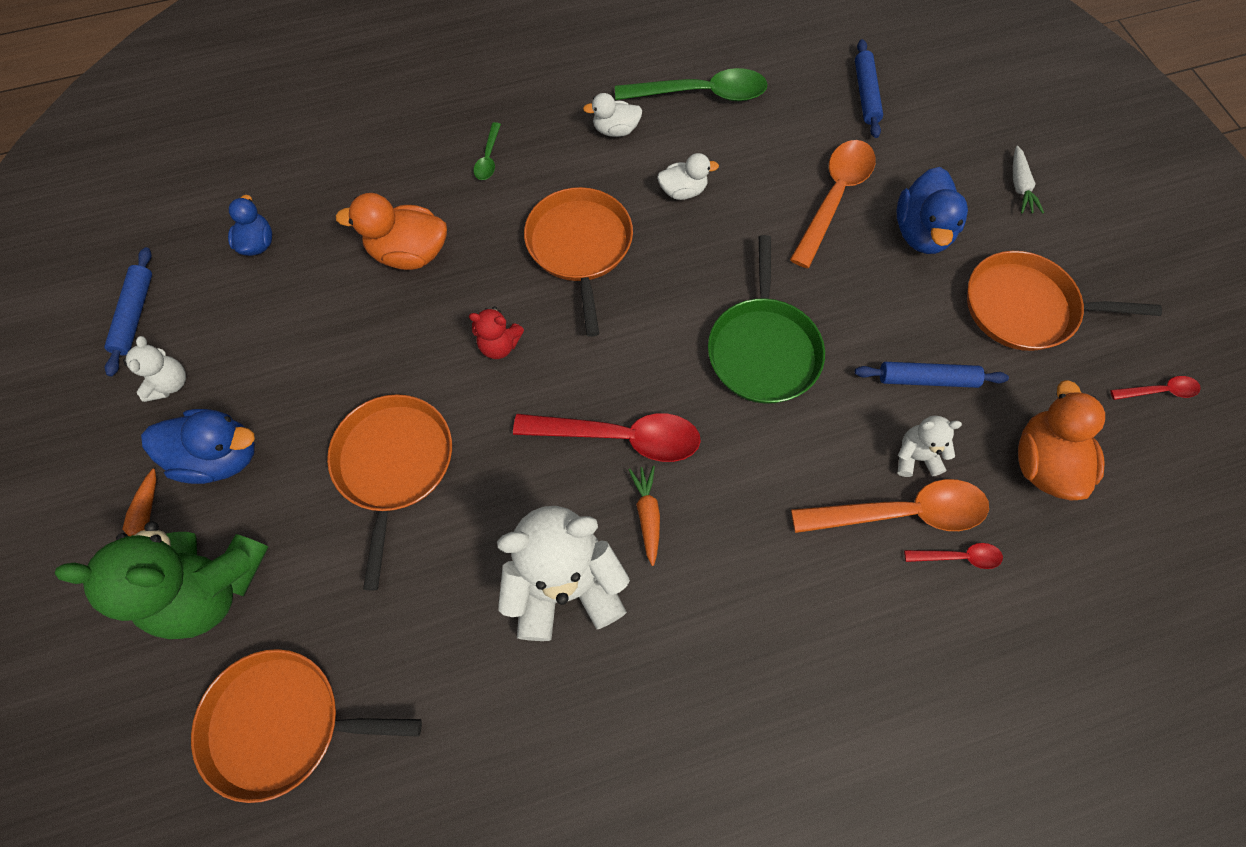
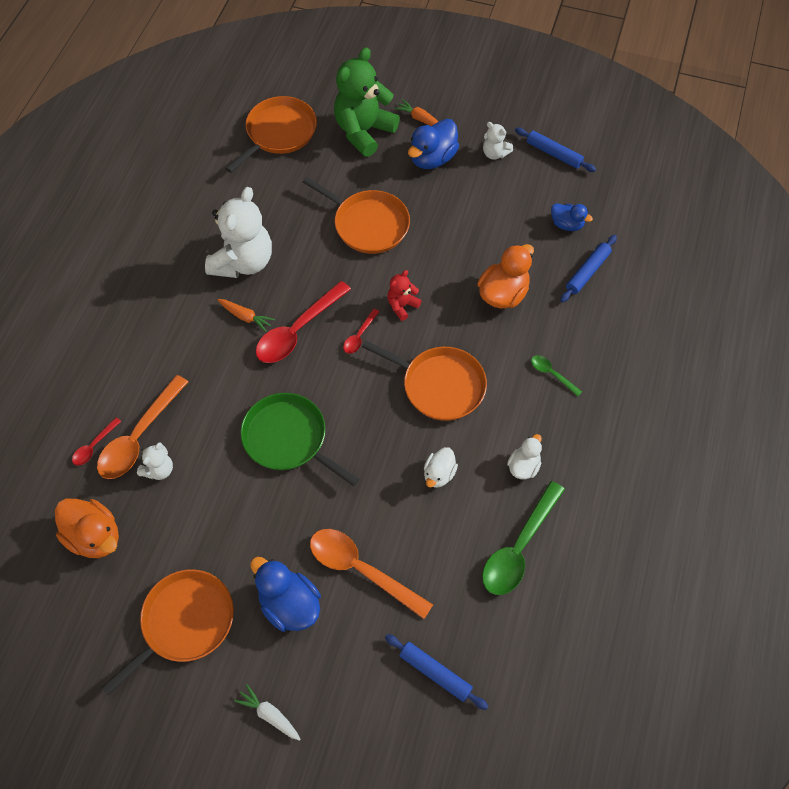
camera: 125 degrees right, 5 degrees down
(834, 197) = (361, 569): orange spoon -> orange spoon turned 150 degrees clockwise
(927, 379) = (194, 516): blue rolling pin -> blue rolling pin (587, 272)
(1159, 391) = (66, 653): red spoon -> red spoon (359, 336)

